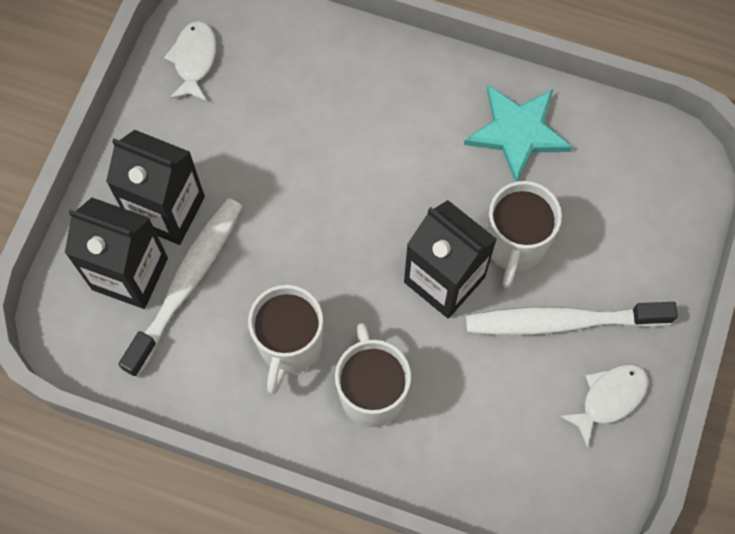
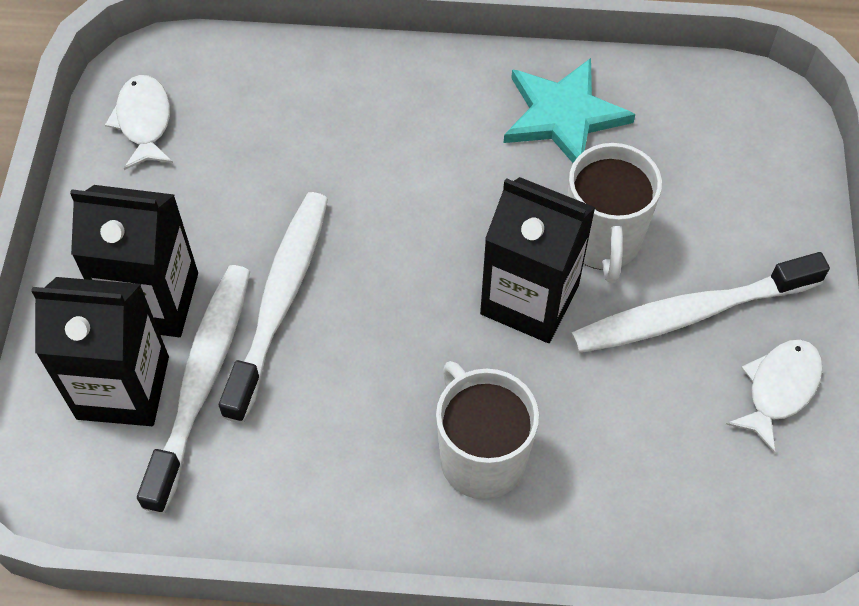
camera: 15 degrees left, 10 degrees down
(259, 234) = (280, 300): none -> white toothbrush
(290, 346) = (358, 426): white mug -> none

